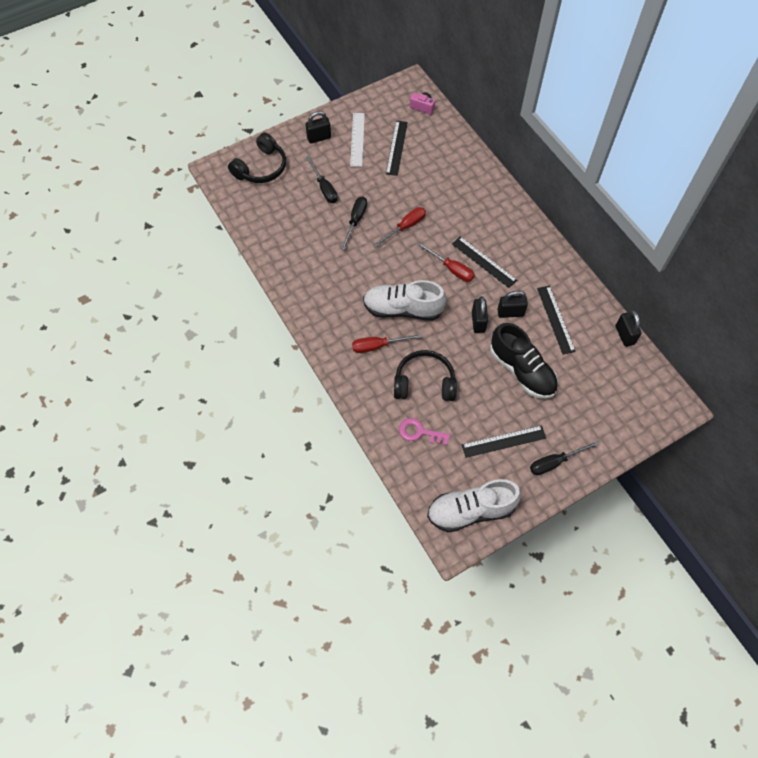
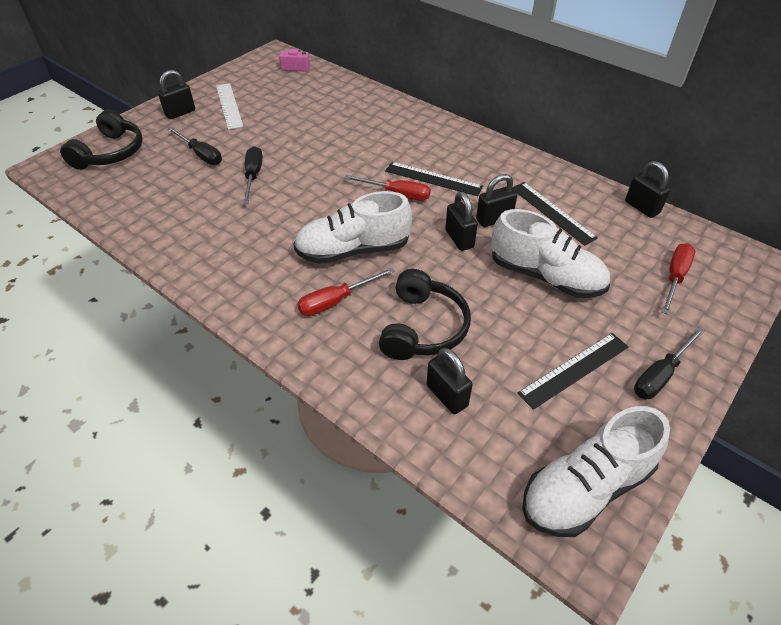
camera: 20 degrees left, 15 degrees down
(396, 148) = (279, 103): black ruler -> none
(405, 227) = (320, 168): red screwdriver -> red screwdriver (675, 277)
(419, 432) = (447, 395): pink key -> black padlock
(424, 382) = (423, 327): black headphones -> black headphones turned 120 degrees clockwise
(521, 370) = (545, 276): black shoe -> white shoe

